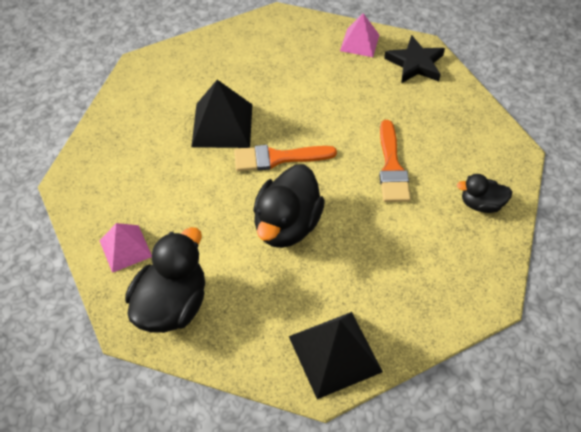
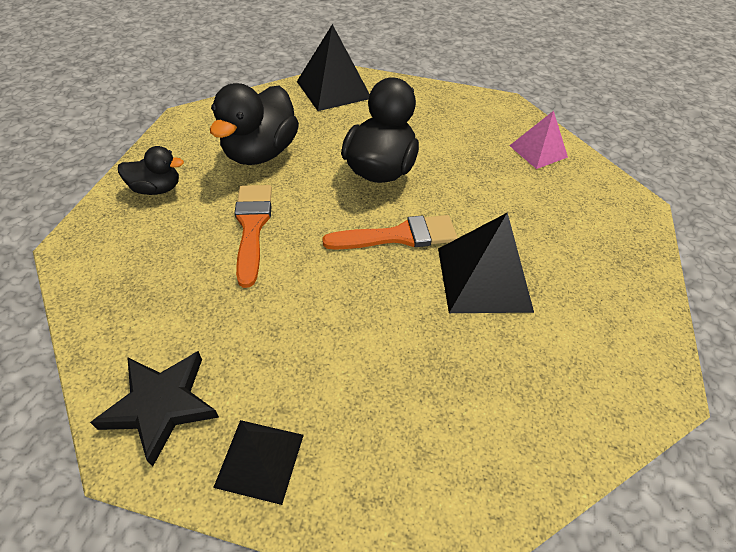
camera: 175 degrees right, 5 degrees down
(172, 304) = (475, 115): black duck -> black duck (260, 153)
(359, 42) = (260, 460): pink pyramid -> black pyramid

